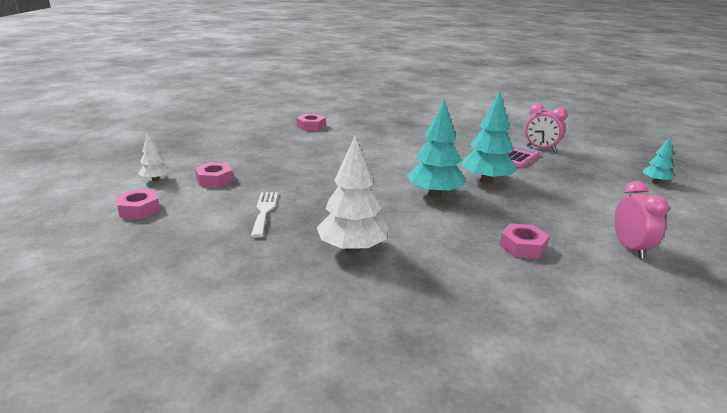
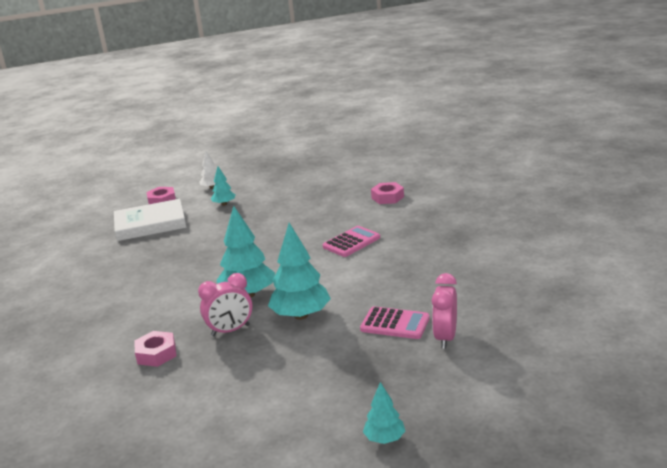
camera: 75 degrees right, 0 degrees up
(200, 223) = (150, 224): none -> white book
(214, 180) = (224, 204): pink nut -> turquoise tree
(264, 211) = (177, 237): white fork -> none
(352, 249) = (129, 283): white tree -> none
(377, 148) = (351, 242): none -> pink calculator
(630, 248) = (173, 415): pink clock -> pink clock (230, 330)

